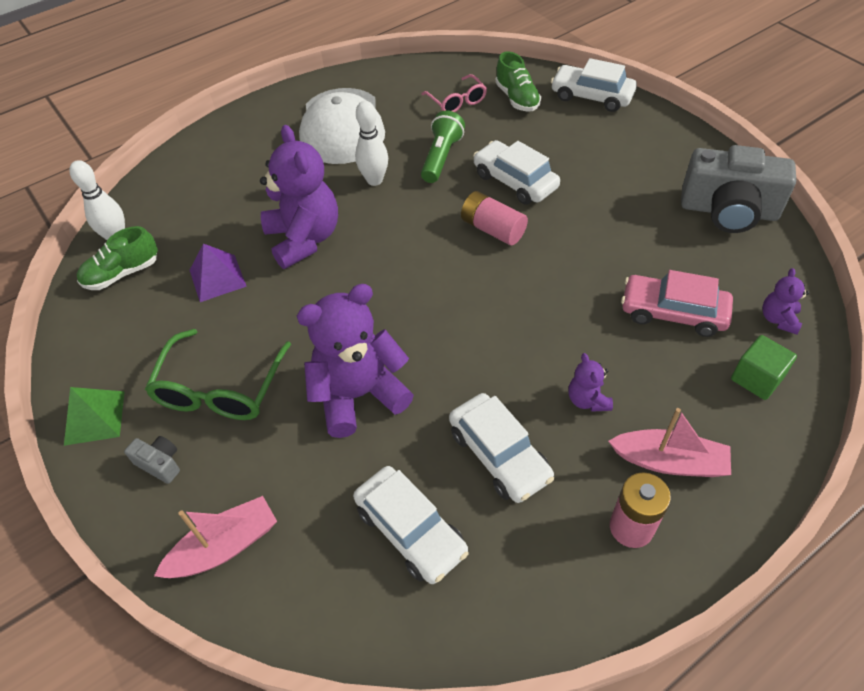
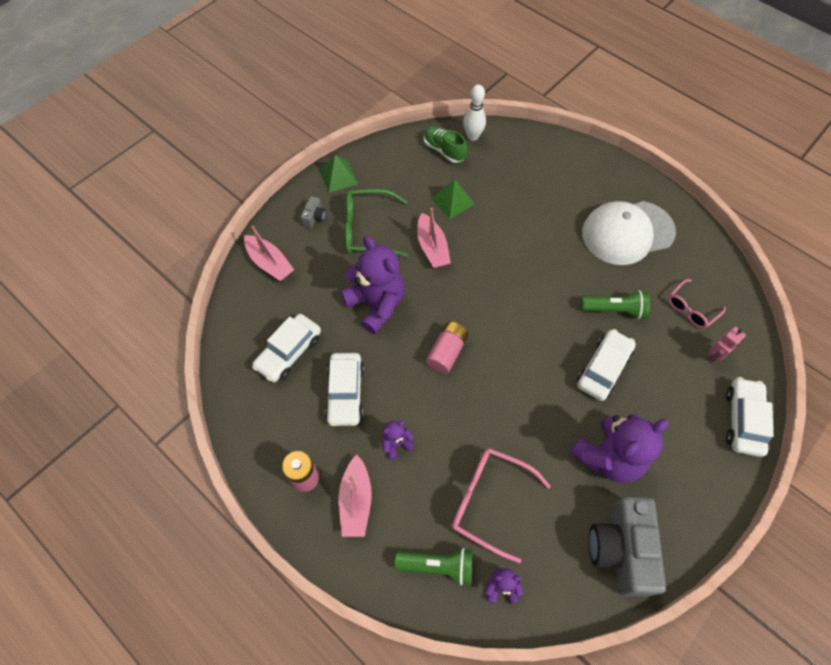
camera: 75 degrees right, 10 degrees up
(217, 278) = (452, 201): purple pyramid -> green pyramid
(287, 313) = (432, 247): none -> pink boat
(304, 239) = (500, 240): purple teddy bear -> purple teddy bear (608, 456)
(374, 180) = (573, 269): white bowling pin -> none
(493, 229) = (543, 360): pink battery -> pink battery (447, 352)
(499, 455) = (345, 393): white car -> white car turned 45 degrees counterclockwise
(517, 98) = (714, 356): green shoe -> pink robot
(673, 313) = (489, 501): pink car -> pink glasses
(756, 378) = (437, 566): green cube -> green flashlight

